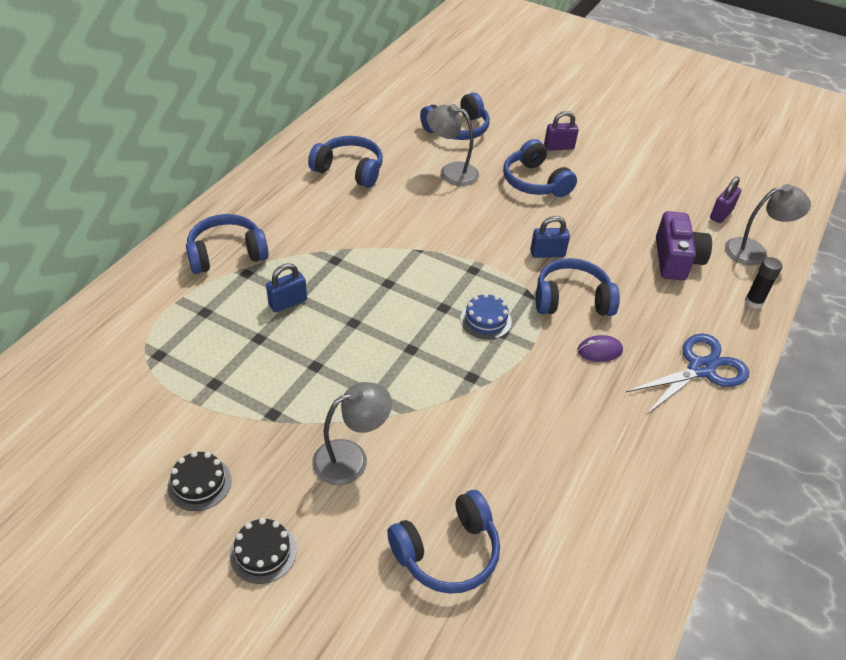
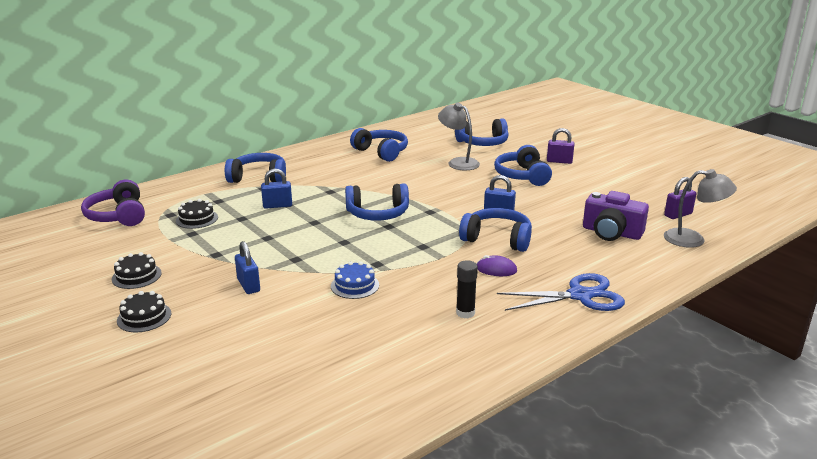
camera: 25 degrees right, 20 degrees down
(87, 376) = (118, 216): none -> purple headphones
(201, 354) = (197, 219): none -> black cake
(351, 458) = (248, 285): grey lamp -> blue padlock
(447, 552) = (272, 348): blue headphones -> blue headphones (377, 214)
(486, 320) = (416, 237): blue cake -> blue cake (355, 285)
(676, 259) = (611, 233): purple camera -> purple camera turned 90 degrees clockwise
(753, 302) = (666, 267): black glue stick -> black glue stick (465, 313)

